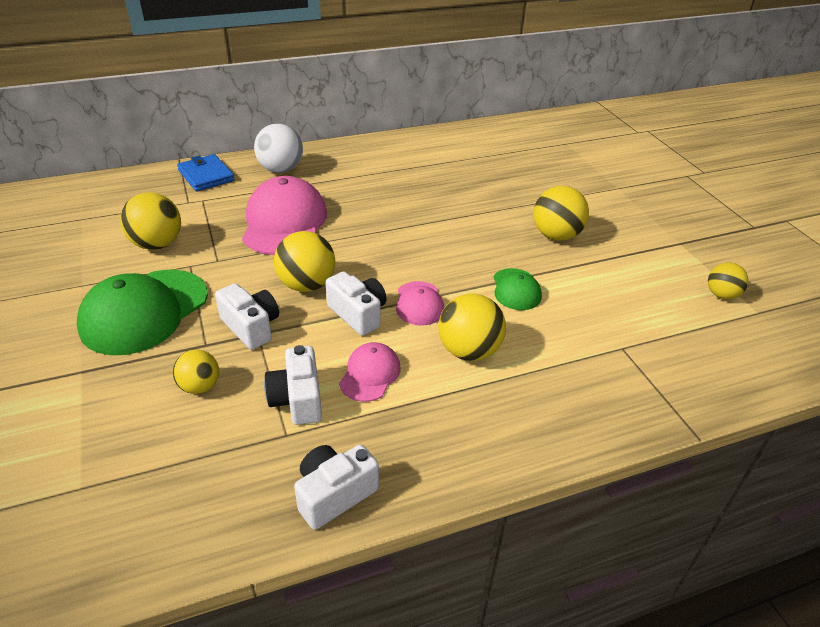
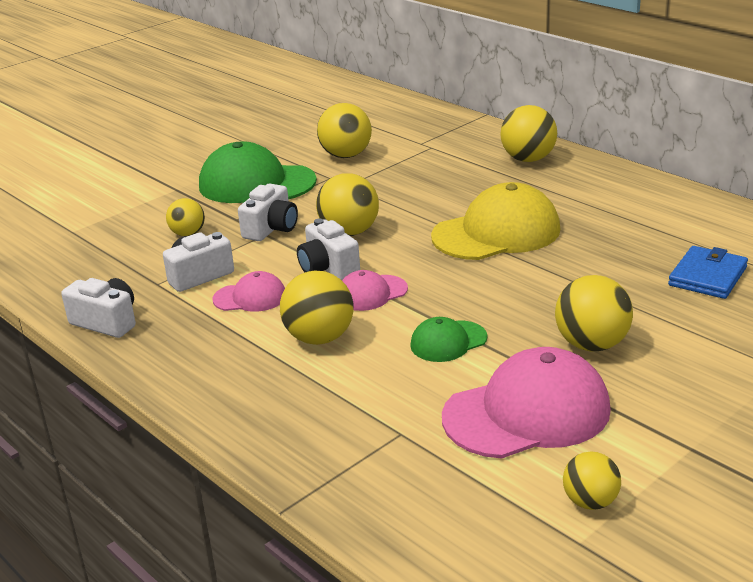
camera: 70 degrees right, 10 degrees down
(206, 175) = (473, 134): blue wallet -> blue wallet (707, 276)
(281, 170) = (528, 159): white ball -> yellow ball
(284, 222) = (436, 191): pink cap -> pink cap (527, 413)
(358, 314) = (328, 268): white camera -> white camera turned 120 degrees clockwise
(379, 219) = (496, 233): none -> yellow cap

